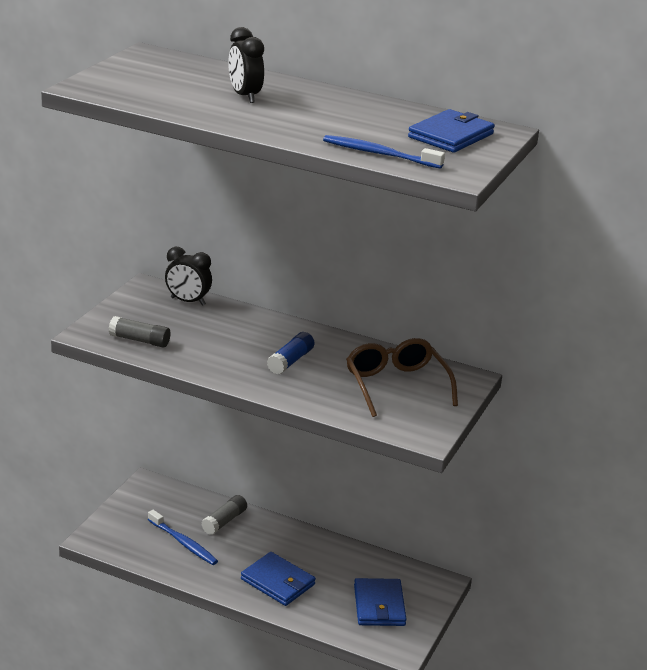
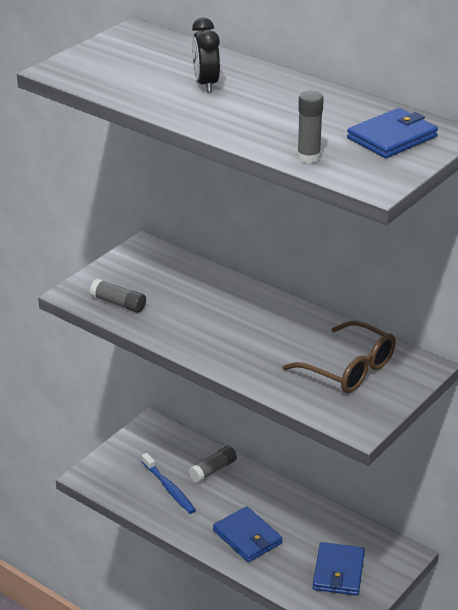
camera: 15 degrees right, 5 degrees up
(188, 301) = (176, 264): black clock -> none
(290, 361) = (254, 335): blue glue stick -> none
(379, 154) = (308, 157): blue toothbrush -> grey glue stick
(396, 385) = (349, 369): brown glasses -> brown glasses turned 135 degrees clockwise

